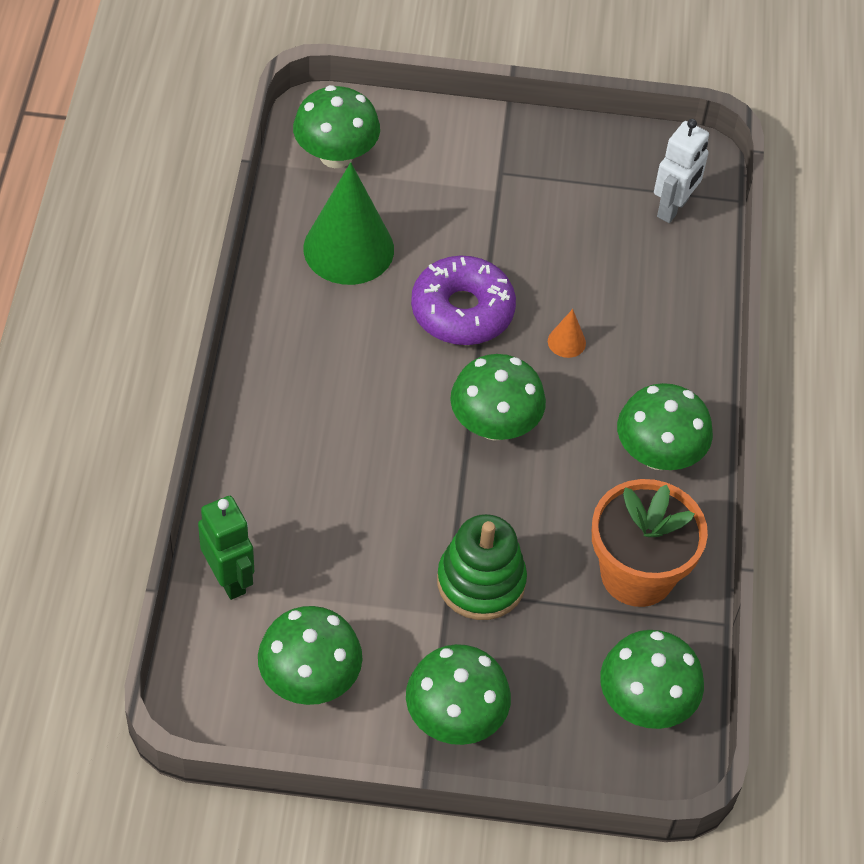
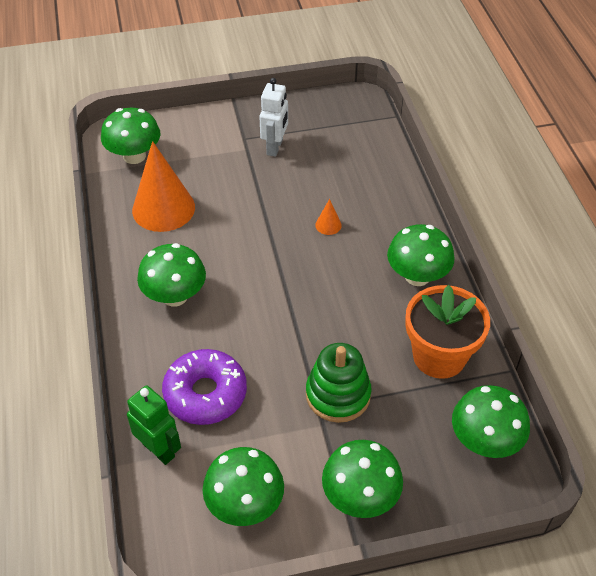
camera: 15 degrees left, 5 degrees down
(348, 248) = (163, 208): green cone -> orange cone
(462, 311) = (253, 225): purple donut -> purple donut (205, 394)
(494, 425) = (303, 289): green mushroom -> green mushroom (175, 296)
(673, 208) = (359, 130): white robot -> white robot (275, 147)

